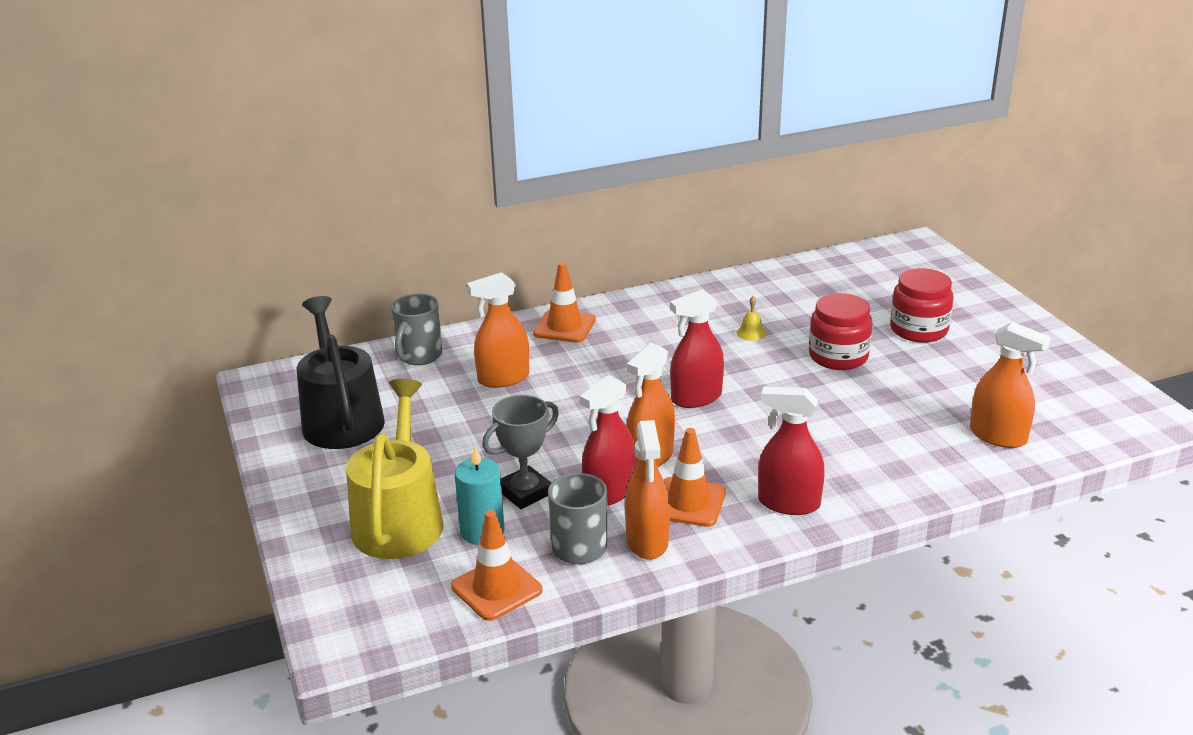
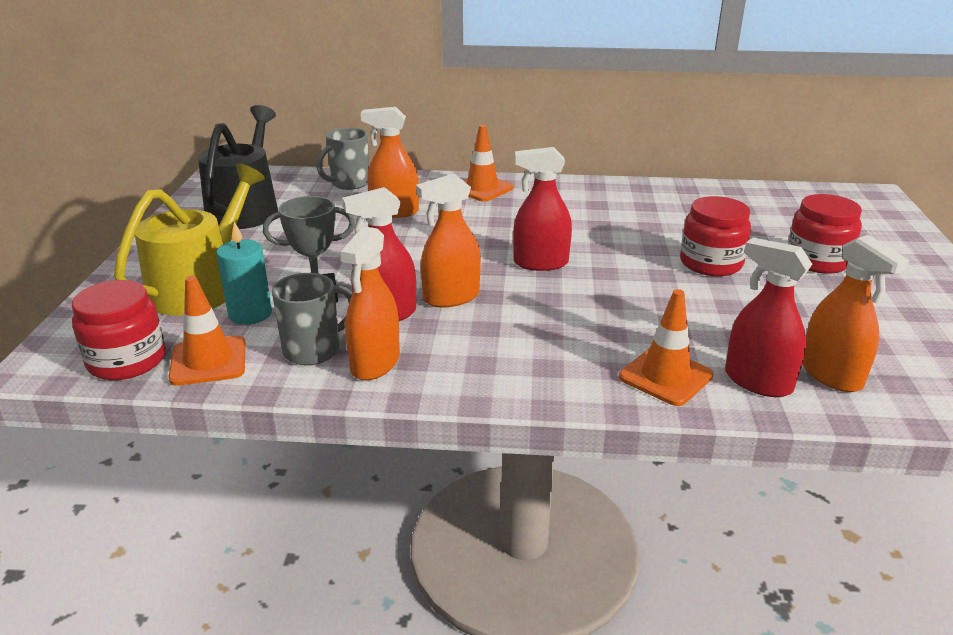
camera: 25 degrees right, 0 degrees up
(418, 614) = (127, 360): none -> red jar
(688, 502) = (446, 343): orange traffic cone -> orange traffic cone (665, 376)
(751, 333) = (641, 227): yellow bell -> none
(788, 503) = (541, 371): red spray bottle -> red spray bottle (757, 381)

